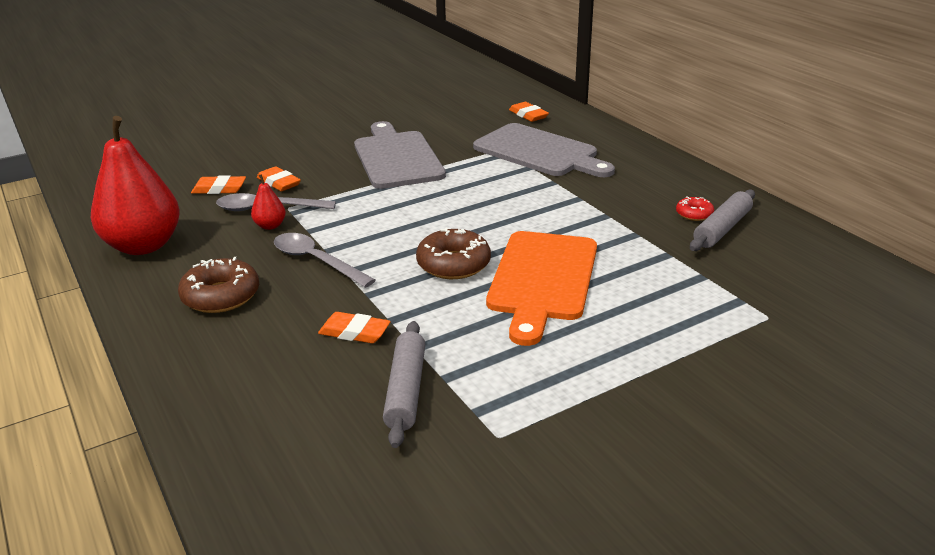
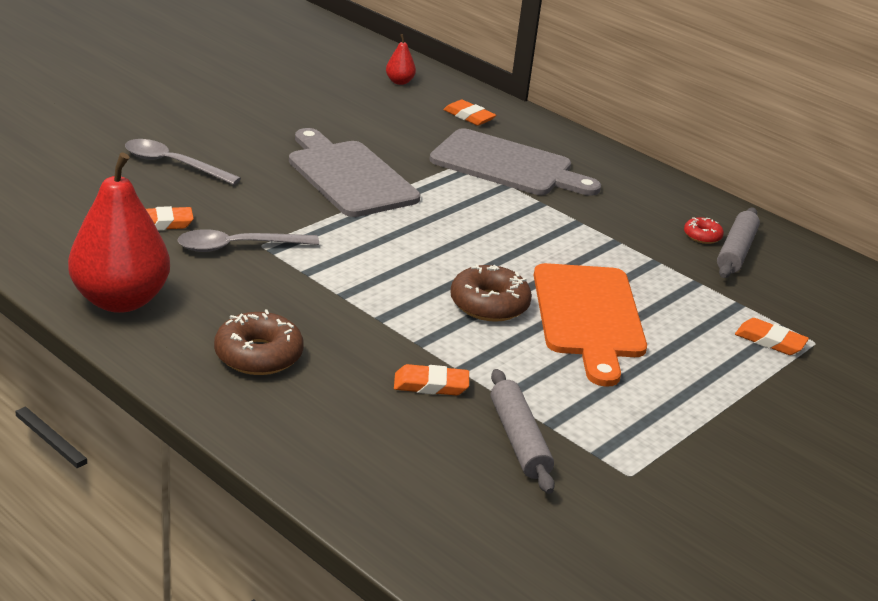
camera: 20 degrees left, 0 degrees up
(270, 226) = (256, 268): red pear -> red pear (399, 82)
(279, 182) = (228, 213): orange eraser -> orange eraser (770, 341)
(316, 261) = (338, 308): grey spoon -> grey spoon (173, 164)

